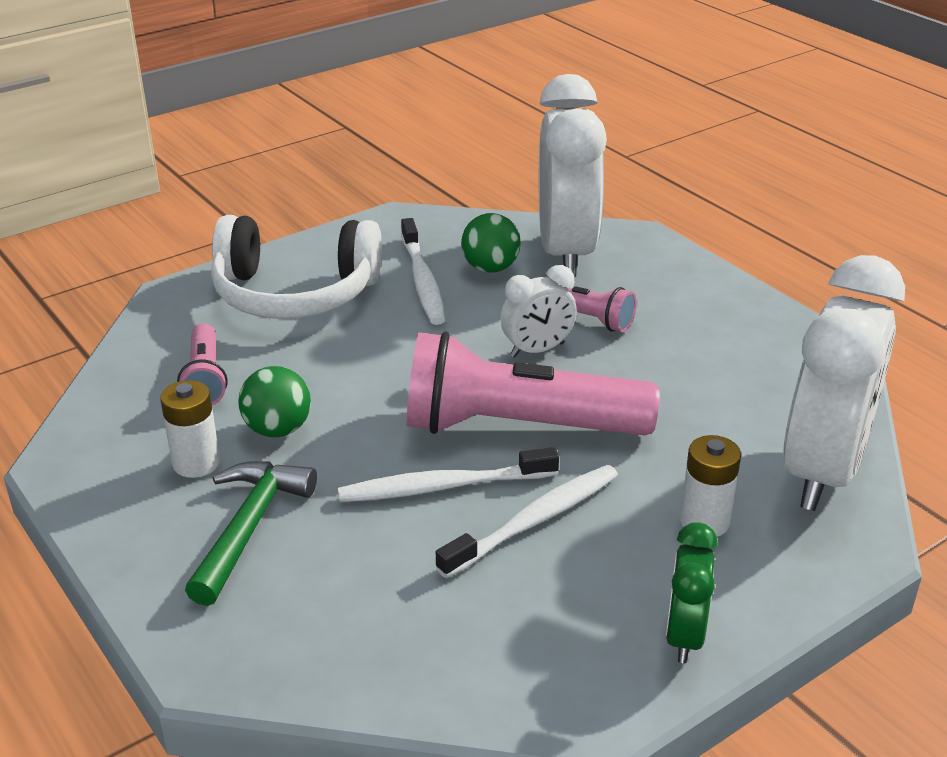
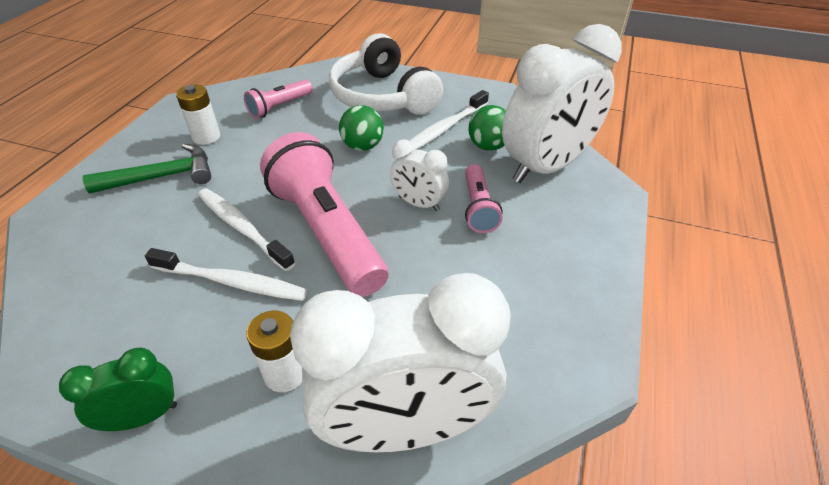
camera: 55 degrees right, 10 degrees up
(278, 429) = (253, 147): green ball -> green ball (362, 146)

